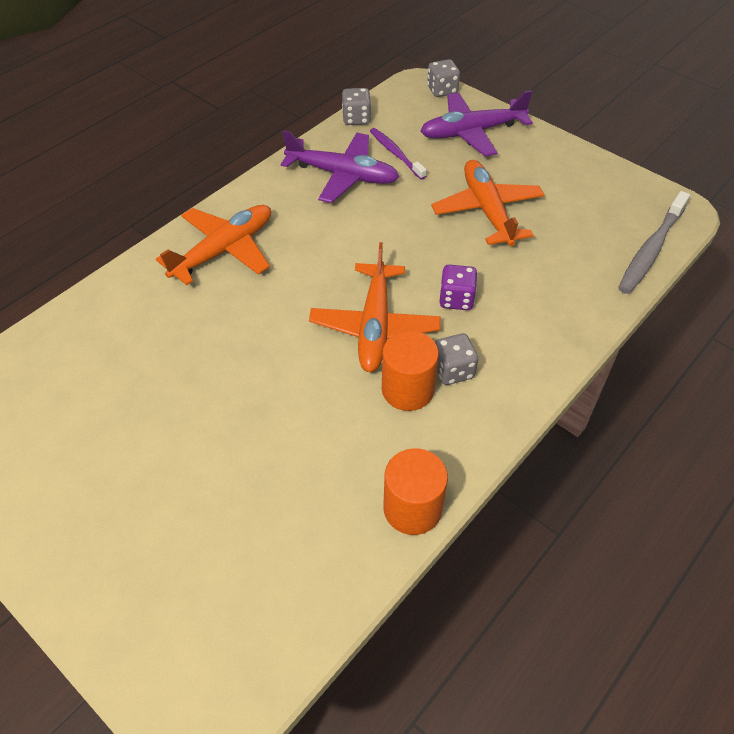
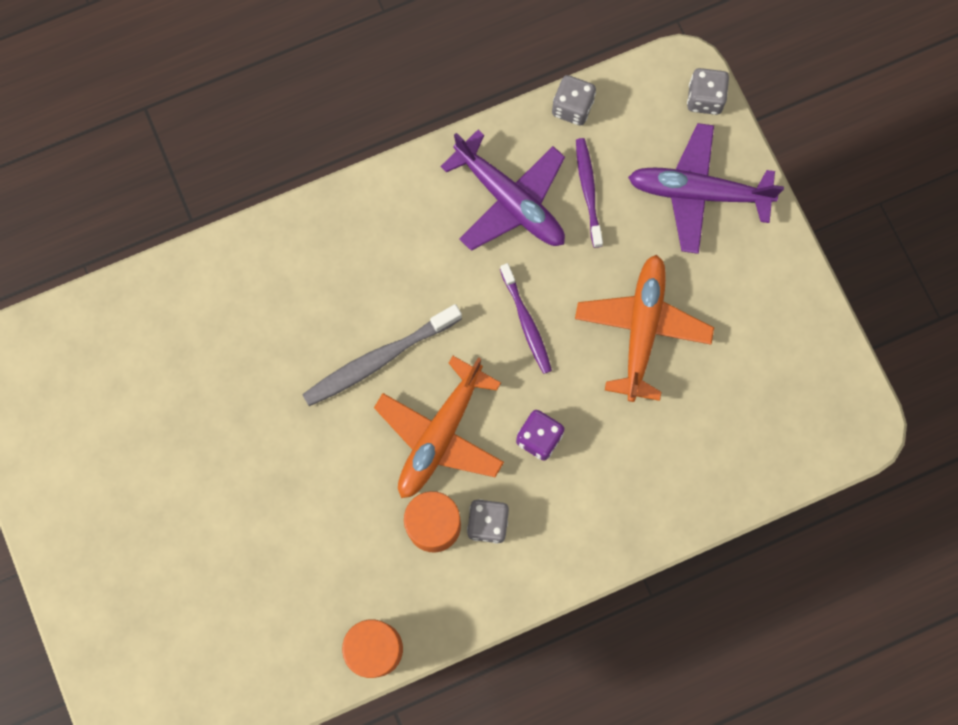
camera: 25 degrees right, 25 degrees up
(224, 250) = (333, 262): orange plane -> none
(399, 235) = (526, 322): none -> purple toothbrush
(651, 249) = (786, 465): grey toothbrush -> grey toothbrush (379, 359)

